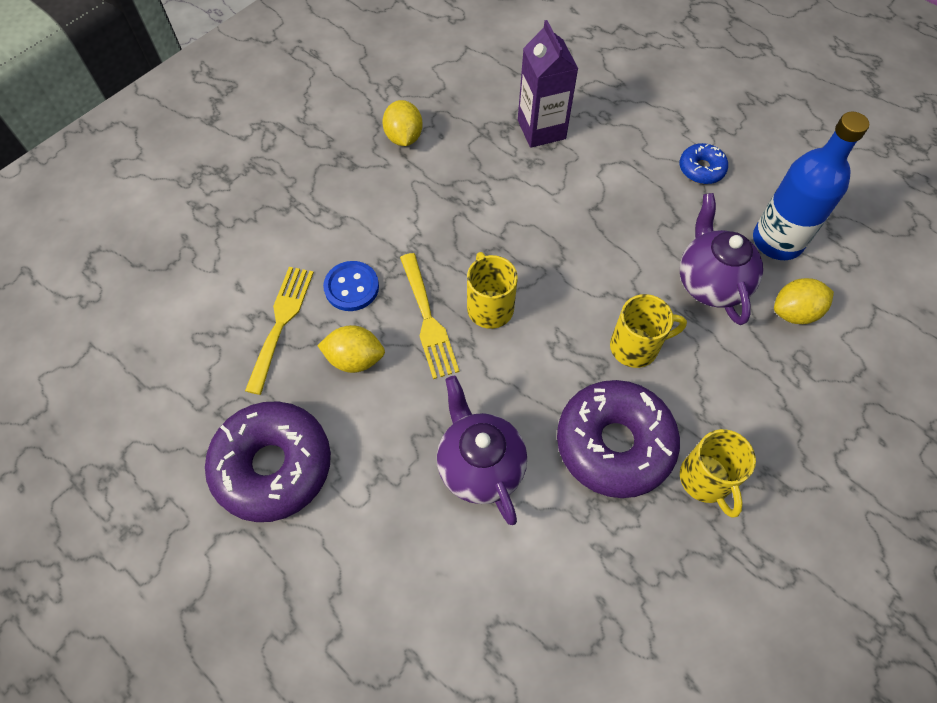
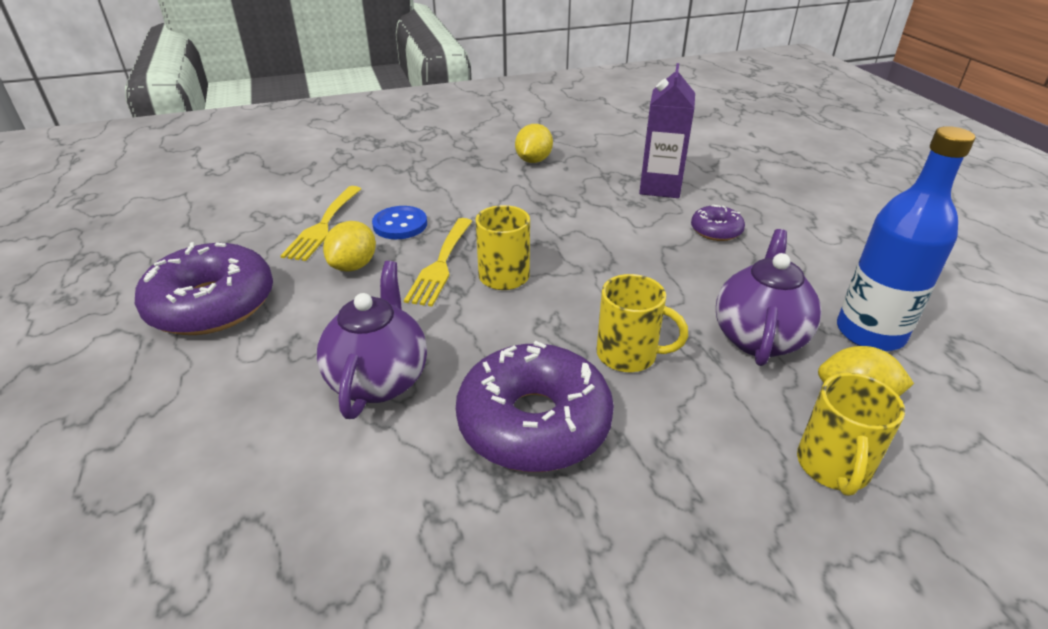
camera: 30 degrees right, 25 degrees down
(281, 322) = (323, 226): yellow fork -> yellow fork turned 150 degrees clockwise
(355, 359) = (353, 266): yellow lemon -> yellow lemon turned 75 degrees clockwise
(618, 170) = (716, 230): none -> purple donut
(701, 169) = (810, 255): blue donut -> none
(706, 480) = (617, 505): yellow mug -> yellow mug (833, 467)

